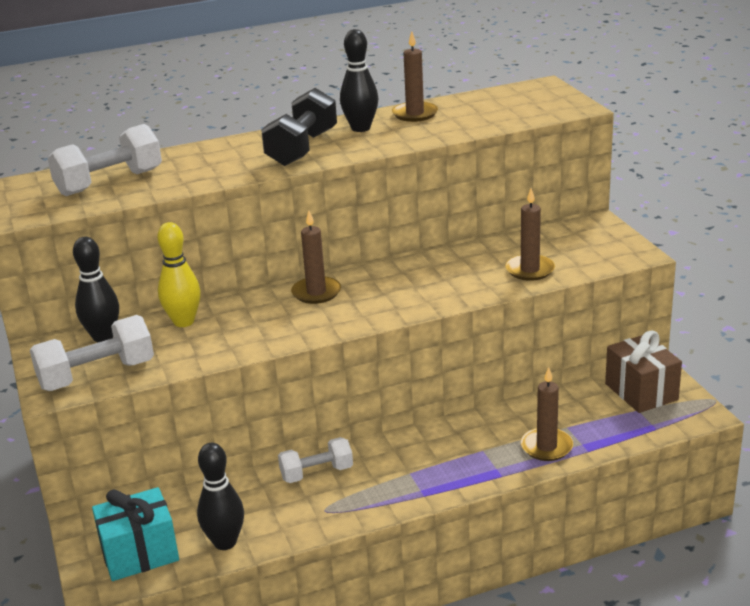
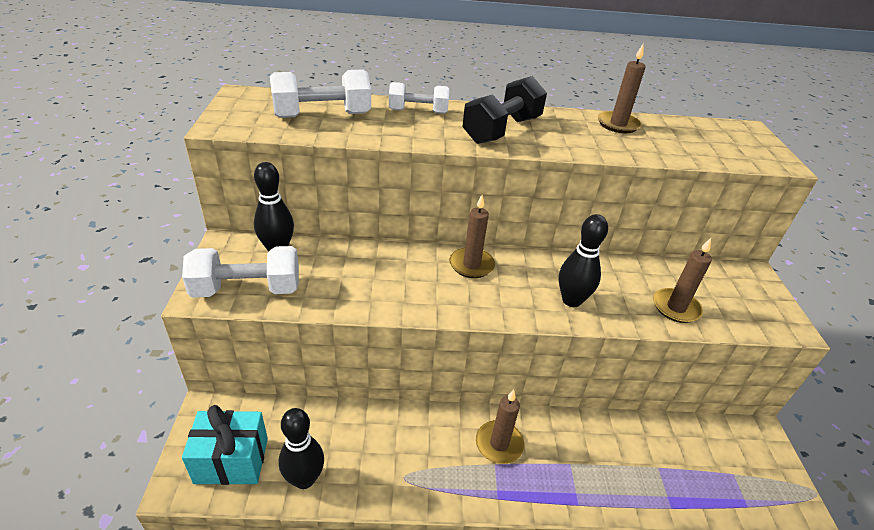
camera: 15 degrees right, 10 degrees up
(184, 322) = (348, 257): yellow bowling pin -> none
(316, 473) = (415, 429): white dumbbell -> white dumbbell (418, 111)
(361, 128) = (563, 125): black bowling pin -> black bowling pin (571, 300)
(546, 447) = (632, 485): brown candle -> brown candle (499, 444)
(641, 392) = (741, 451): brown gift -> none

